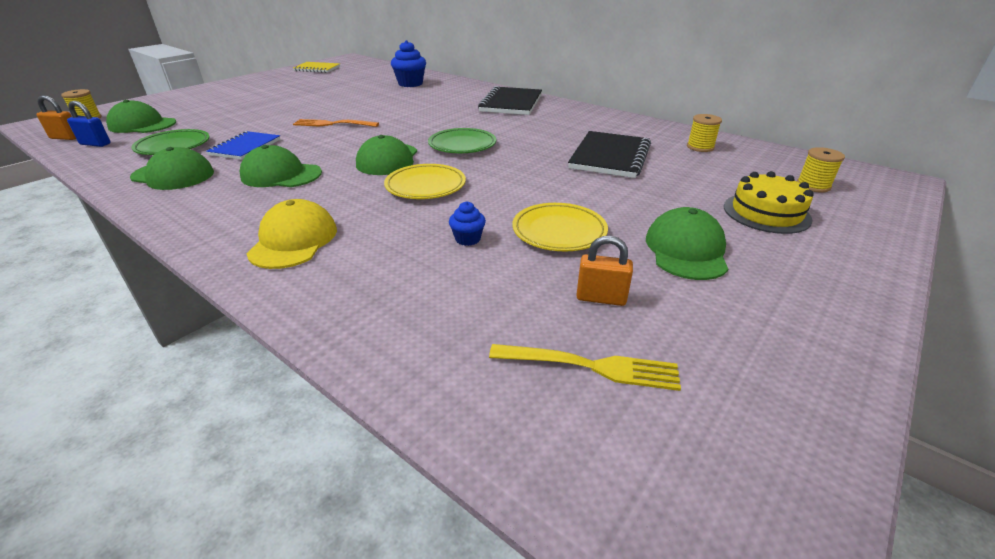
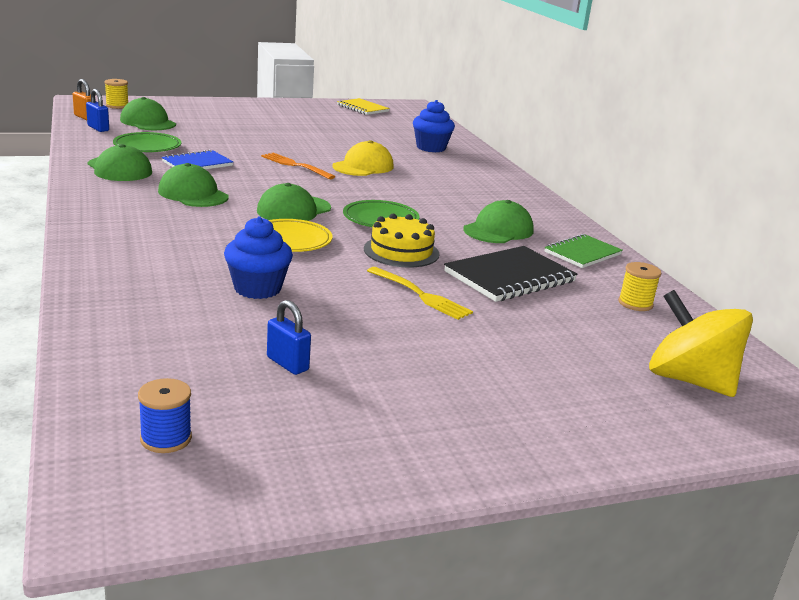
camera: 30 degrees right, 10 degrees down
(294, 240) = (136, 242): yellow cap -> yellow cap (363, 166)
(467, 239) = (257, 289): blue cupcake -> blue cupcake, size x1.88
(511, 103) = (503, 197): black notebook -> none
(559, 231) = (340, 312): yellow plate -> none
(590, 366) = (205, 392): yellow fork -> yellow fork (420, 295)
(601, 298) = (287, 364): orange padlock -> blue padlock
(618, 125) = (582, 253): none -> green notebook
(643, 444) = (166, 438): none -> blue spool
(686, 250) = (425, 367): green cap -> green cap (498, 230)
(766, 213) = (573, 377): yellow cake -> yellow cake (401, 251)
(813, 186) = (689, 380): yellow spool -> yellow spinning top

